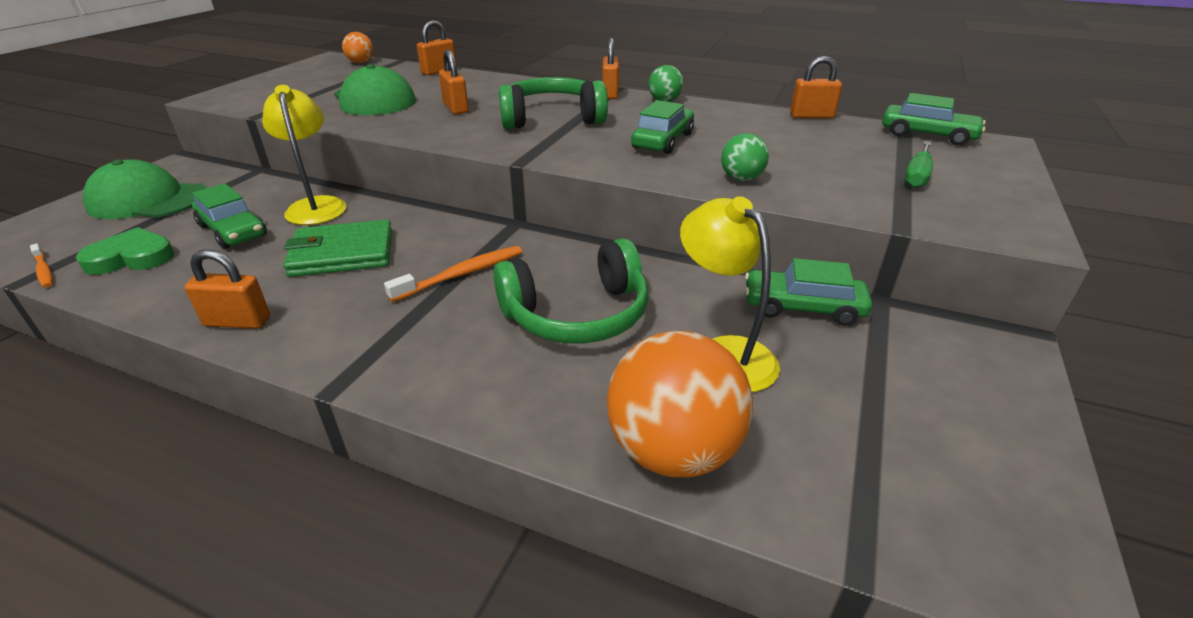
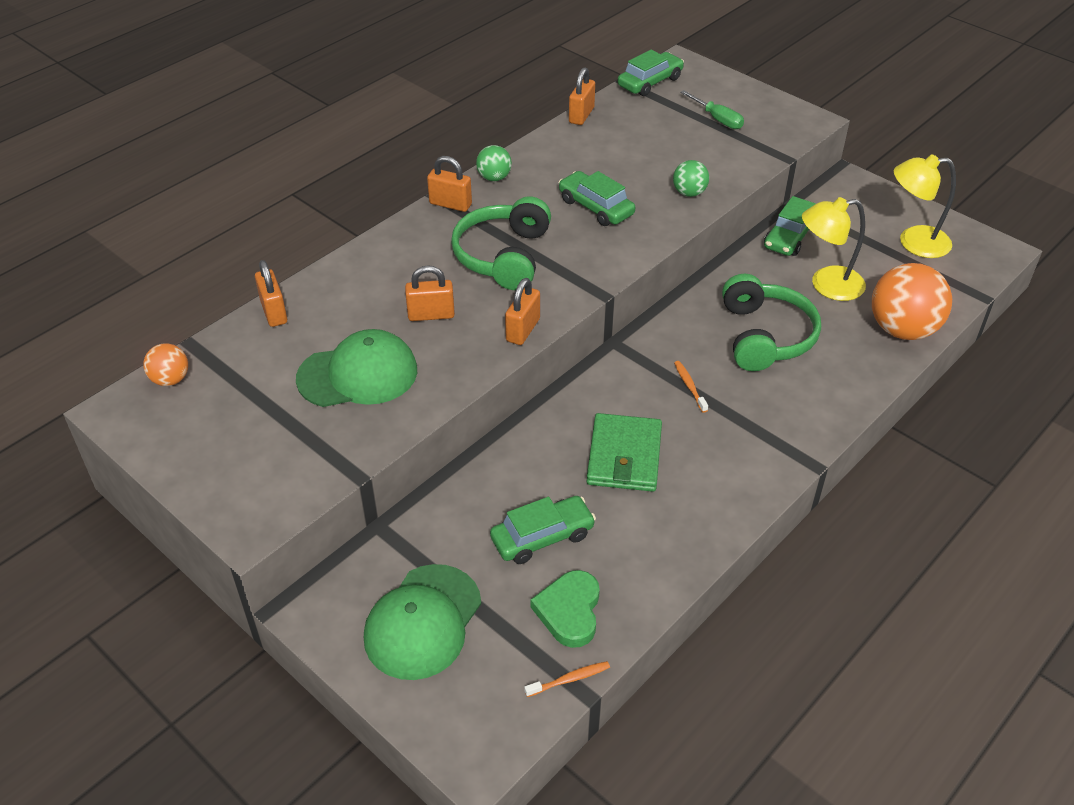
camera: 70 degrees left, 10 degrees up
(237, 321) = (715, 520): orange padlock -> orange padlock (523, 330)
(316, 206) = (511, 474): yellow lamp -> yellow lamp (913, 242)
(462, 274) = (689, 386): orange toothbrush -> orange toothbrush, size x0.60

